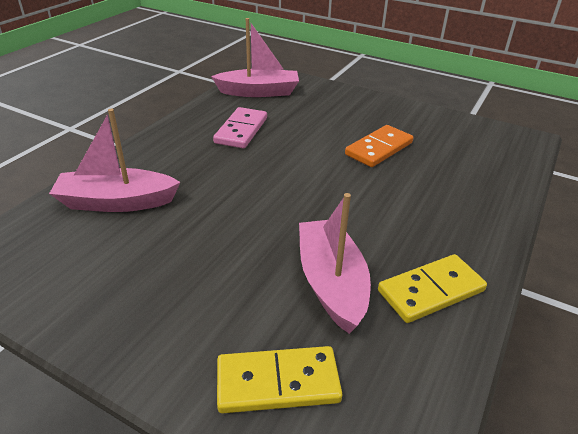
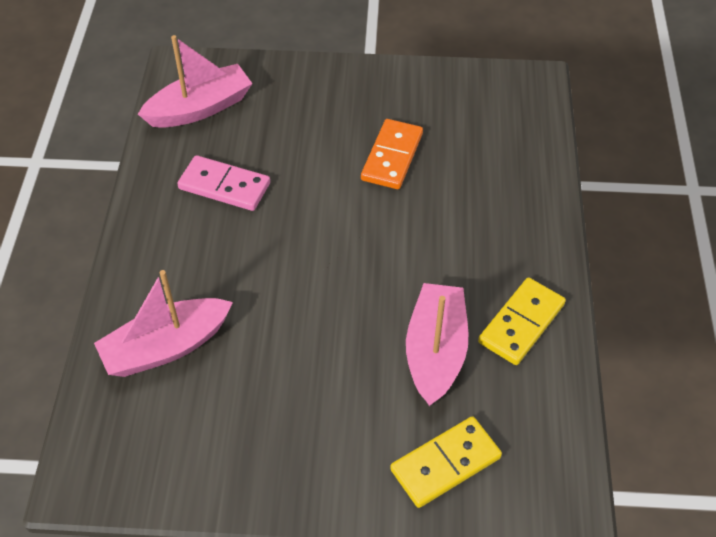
camera: 25 degrees left, 15 degrees up
(241, 130) = (224, 186): pink domino -> pink domino turned 60 degrees counterclockwise
(331, 283) = (435, 352): pink boat -> pink boat turned 45 degrees clockwise

